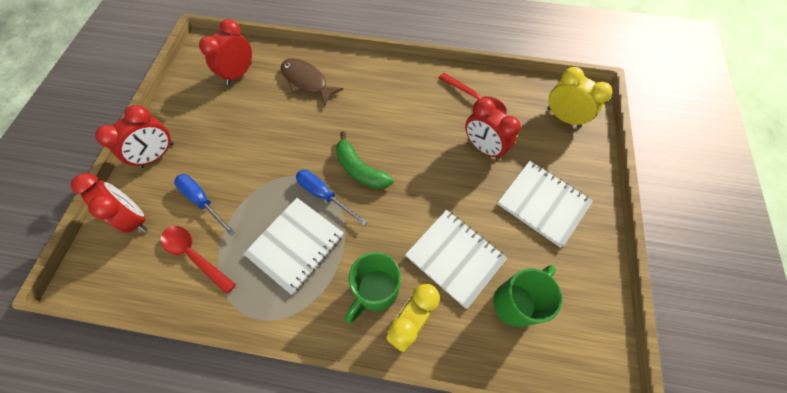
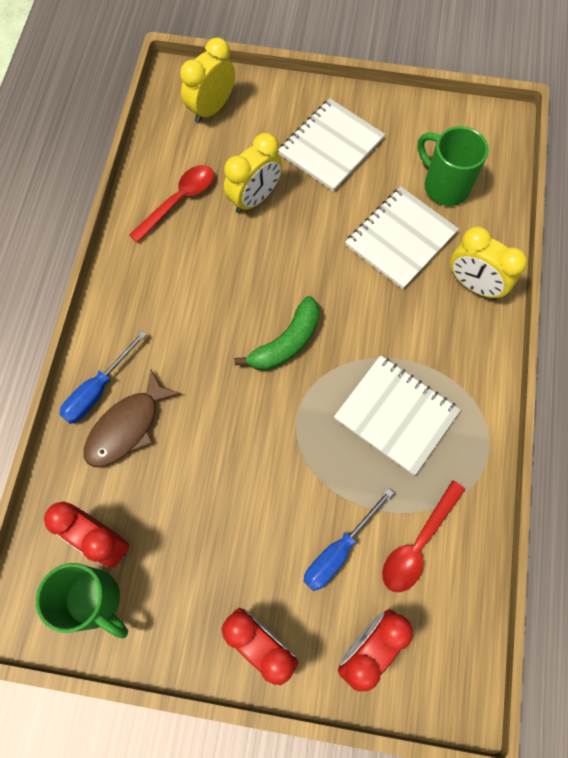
camera: 90 degrees left, 5 degrees up
(324, 195) = (325, 386): blue screwdriver -> blue screwdriver (98, 390)
(375, 291) = (445, 321): green mug -> green mug (94, 601)
(483, 147) = (254, 198): red clock -> yellow clock

